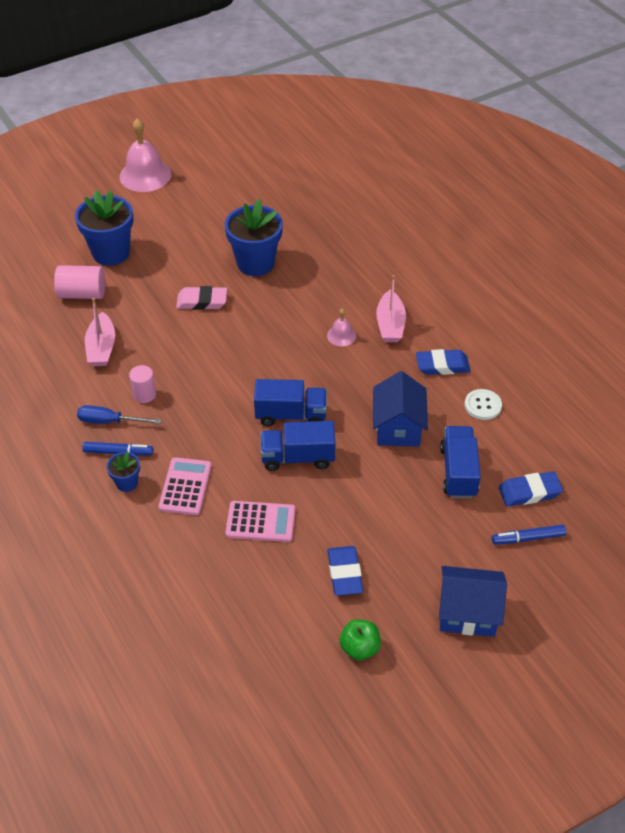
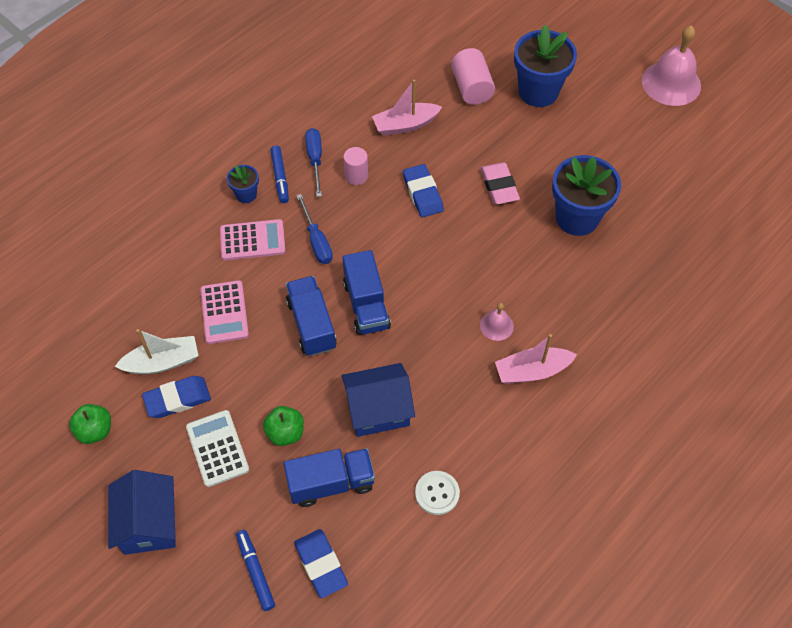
camera: 75 degrees right, 10 degrees up
(206, 437) = (316, 241): none -> blue screwdriver
(300, 581) = (162, 362): none -> white boat
(402, 495) = (285, 433): none -> green apple
(405, 549) = (217, 448): none -> white calculator
(442, 365) = (486, 438): blue eraser -> blue eraser (422, 193)

